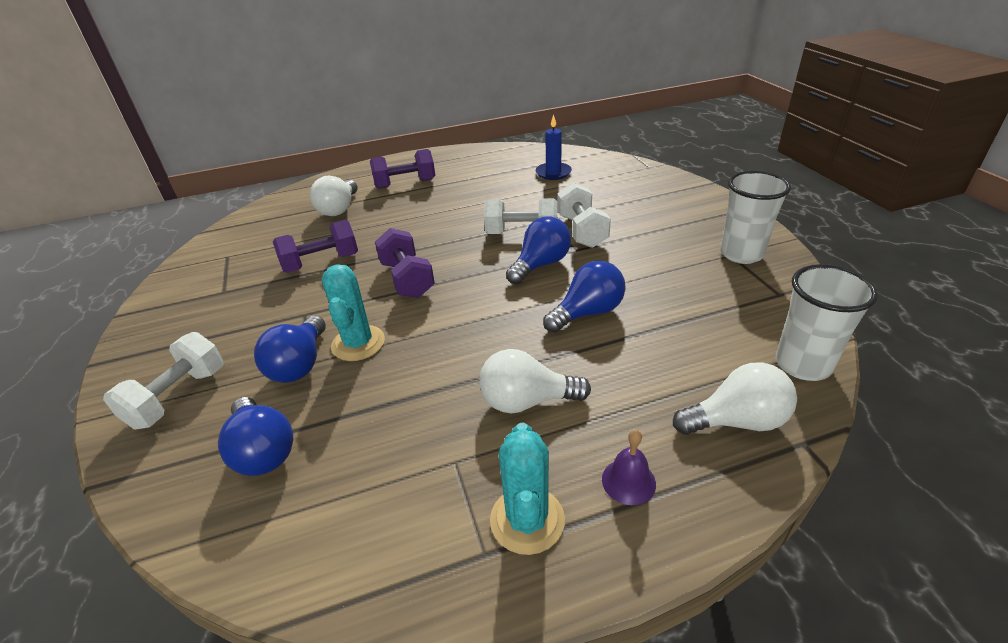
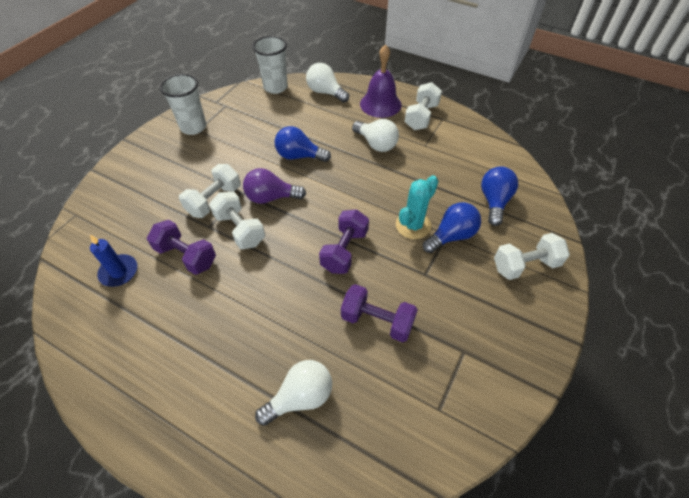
camera: 135 degrees left, 15 degrees up
(405, 184) = (211, 383): purple dumbbell -> purple dumbbell (186, 256)
(527, 520) = (421, 117): turquoise cactus -> white dumbbell
(541, 264) = (271, 197): blue light bulb -> purple light bulb
(628, 481) = (380, 104): purple bell -> purple bell, size x1.96

